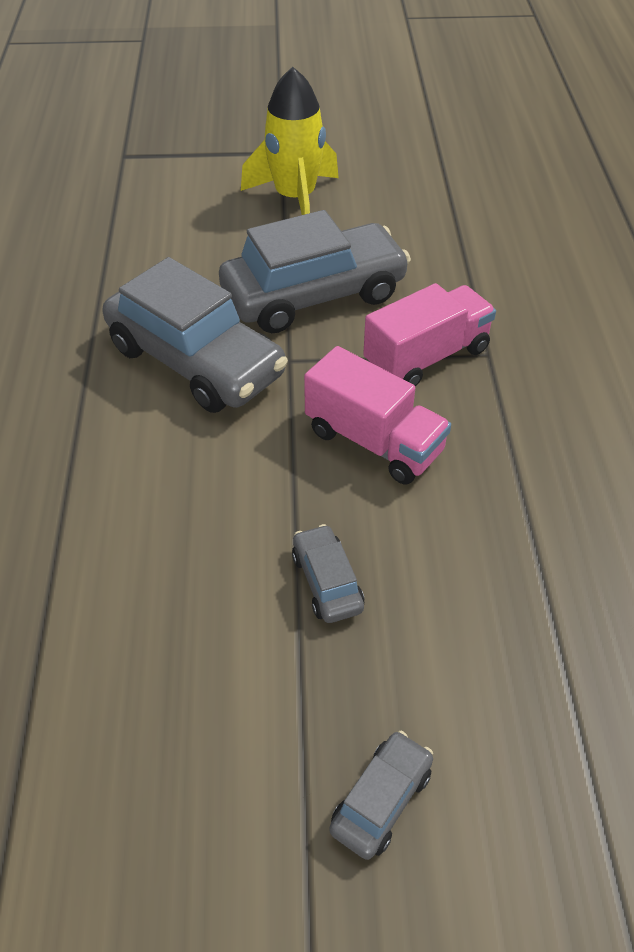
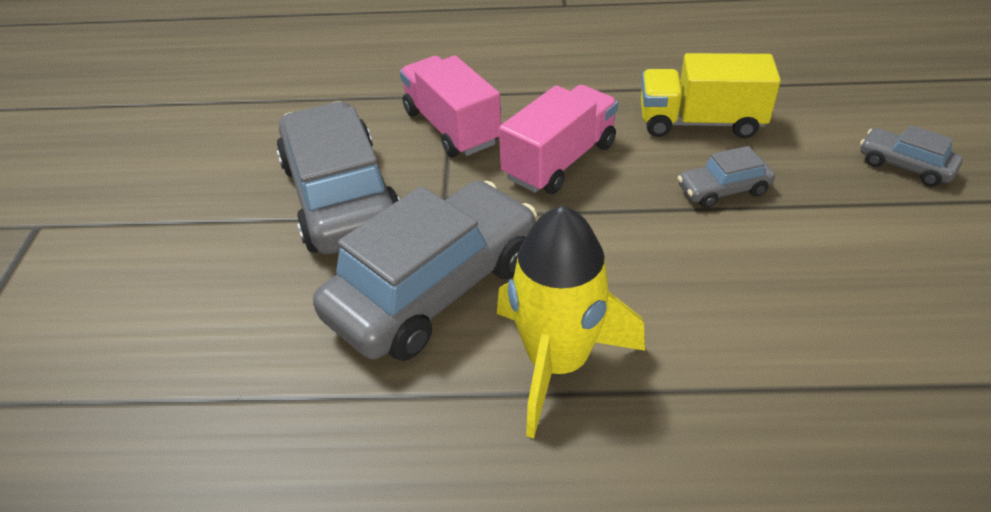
camera: 85 degrees left, 5 degrees down
(295, 199) = (151, 212): yellow rocket -> yellow rocket (557, 362)
(460, 576) = (700, 122): none -> yellow truck

